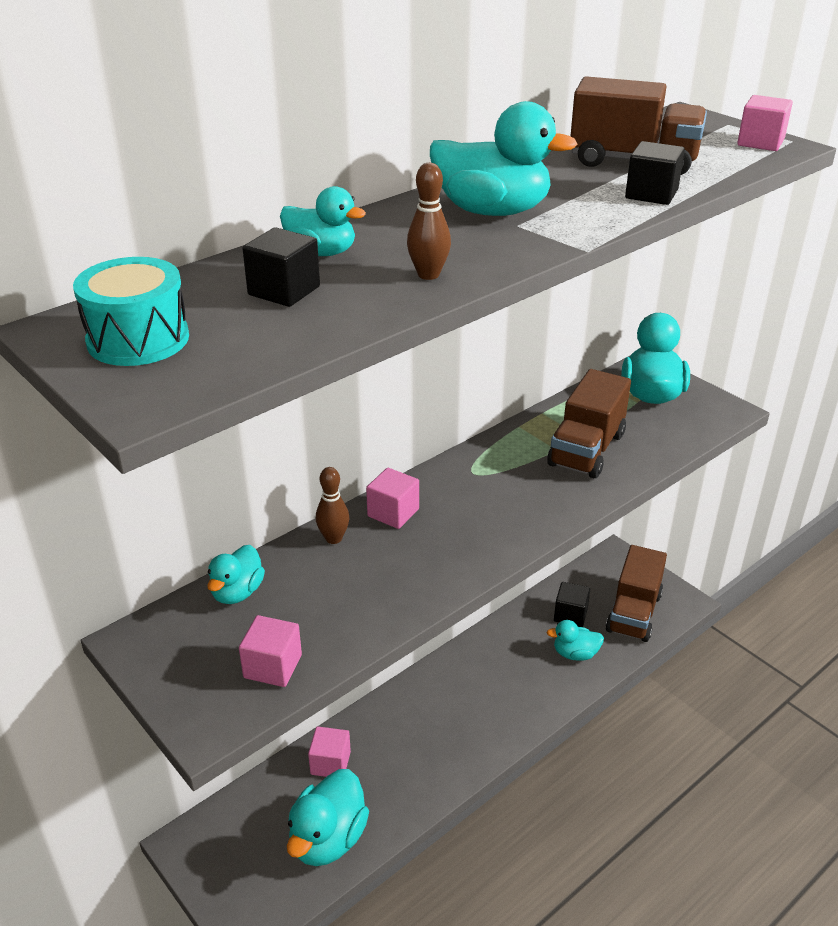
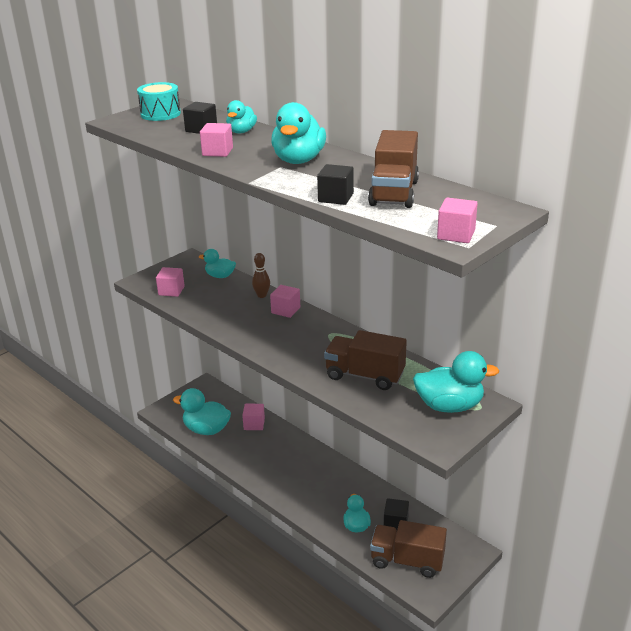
camera: 85 degrees right, 5 degrees down
(428, 275) = (217, 152): brown bowling pin -> pink cube

